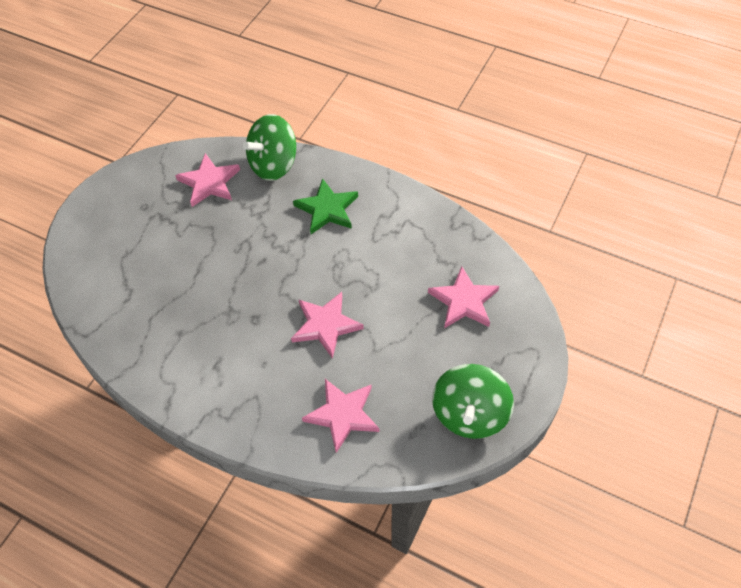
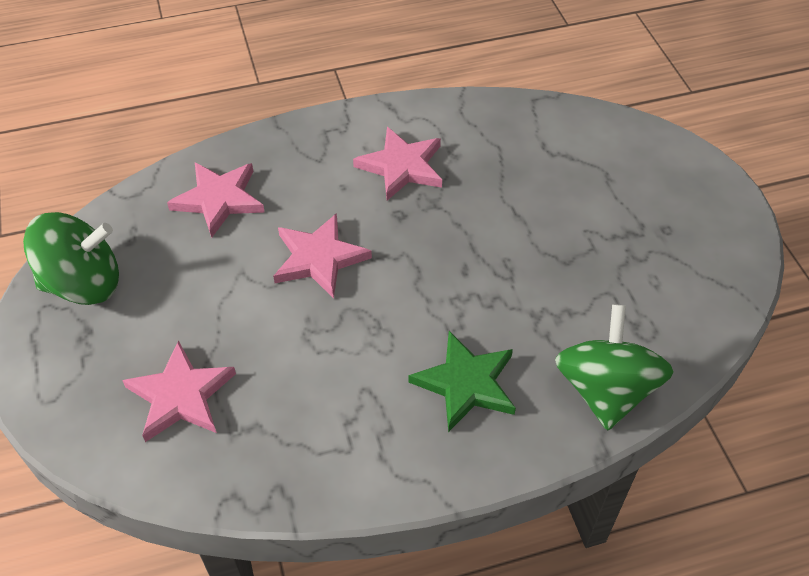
camera: 135 degrees right, 5 degrees down
(209, 182) = (643, 307): pink star -> pink star (402, 167)
(469, 414) = (84, 284): green spinning top -> green spinning top turned 105 degrees clockwise

